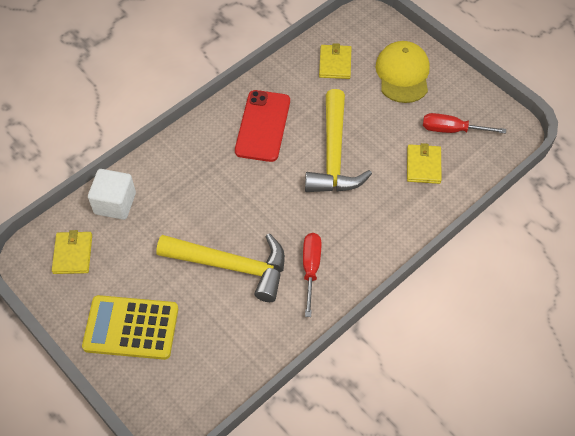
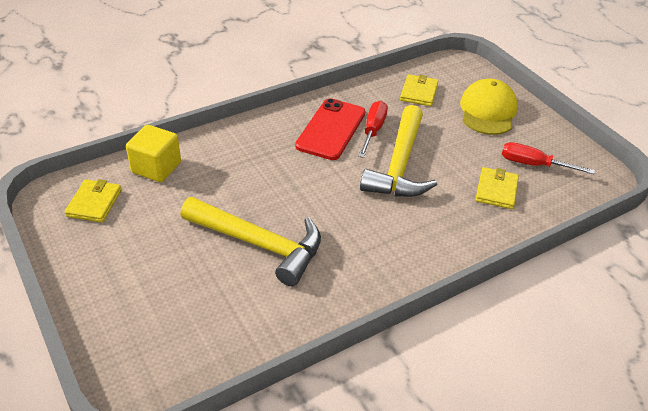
camera: 10 degrees right, 15 degrees down
(115, 203) = (156, 167): white cube -> yellow cube
(131, 328) = (127, 282): yellow calculator -> none
(311, 269) = (347, 263): red screwdriver -> red screwdriver (373, 130)

